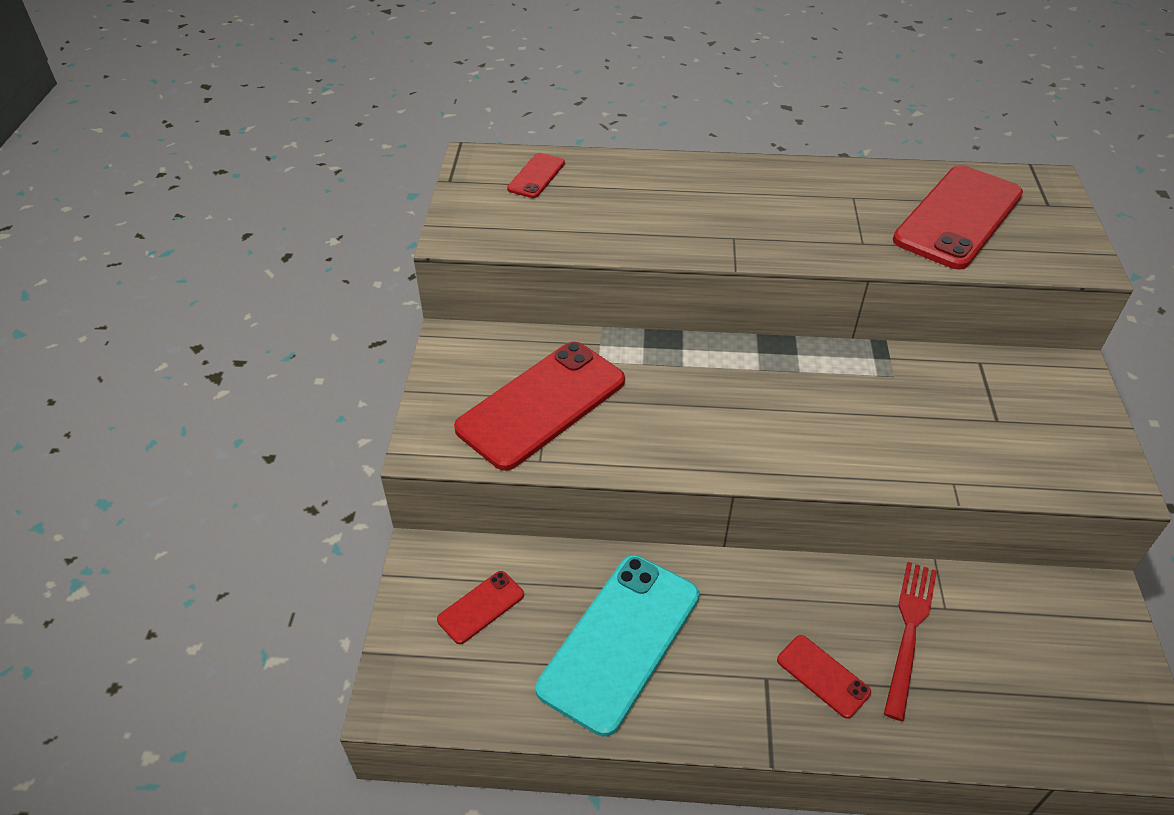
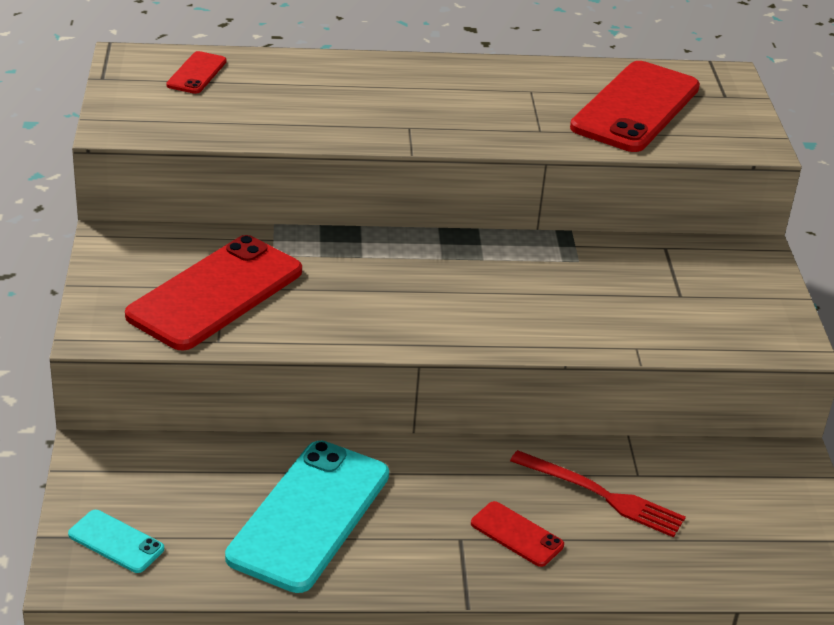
camera: 10 degrees left, 10 degrees down
(434, 663) = (116, 542): none -> turquoise phone
(481, 607) = (160, 493): red phone -> none
(909, 632) = (602, 495): red fork -> red fork turned 105 degrees clockwise

